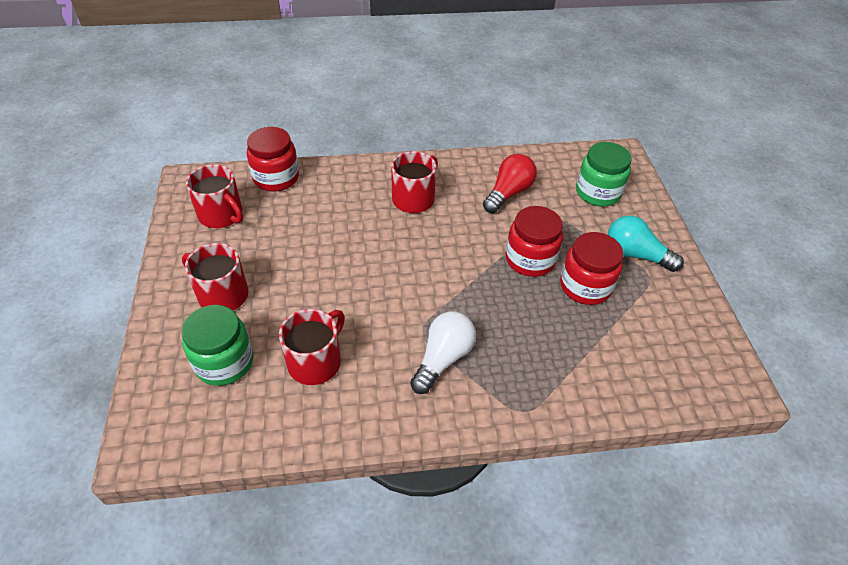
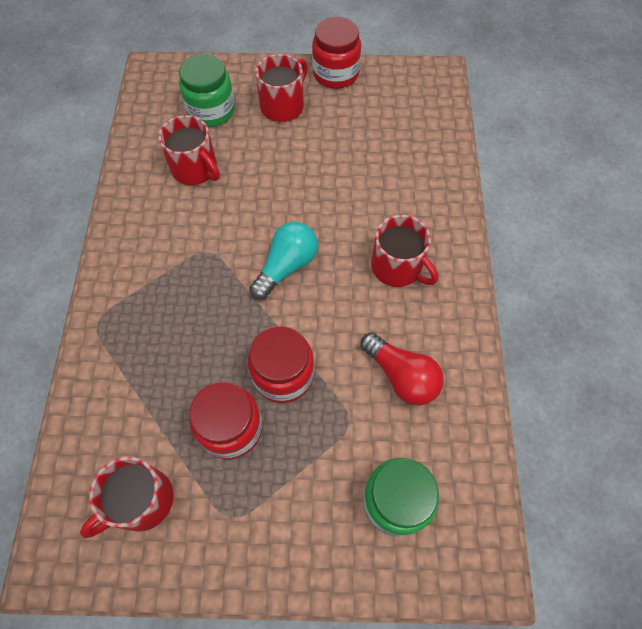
camera: 100 degrees right, 15 degrees up
(222, 215) = (385, 101): red mug -> red mug (141, 501)
(276, 178) = (439, 141): red jar -> red jar (335, 74)
(443, 358) = (172, 265): white light bulb -> none
(635, 255) = (270, 512): turquoise light bulb -> turquoise light bulb (286, 266)

